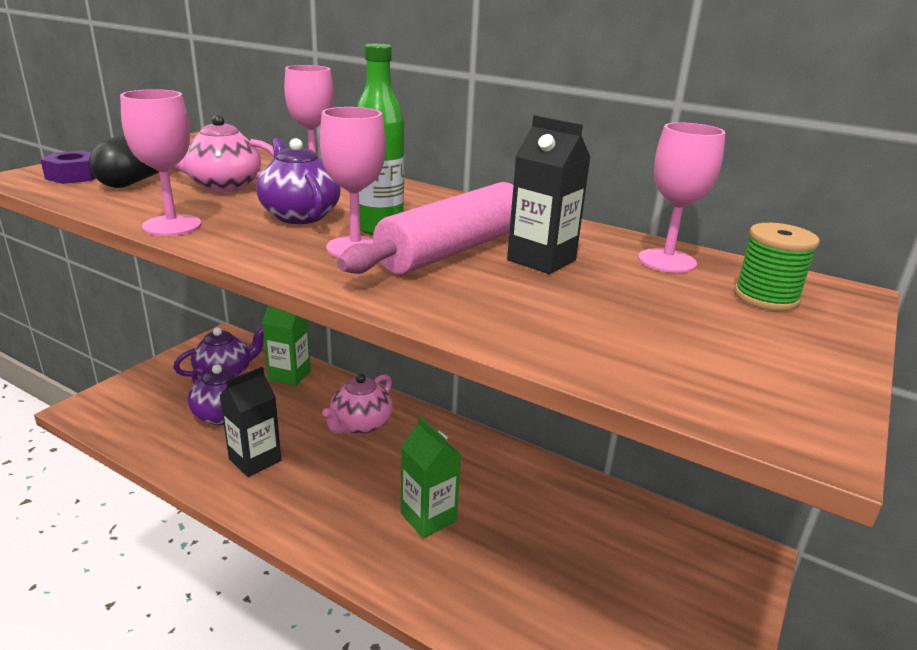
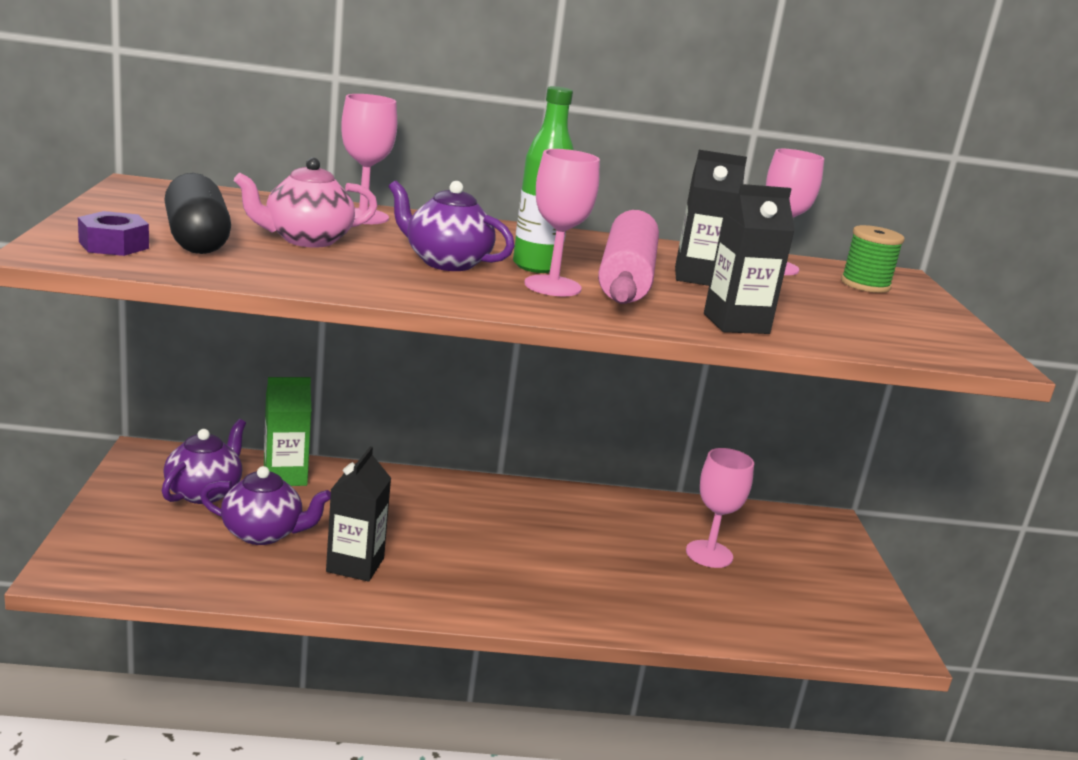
camera: 35 degrees left, 5 degrees down
(172, 225) = (355, 286): pink goblet -> pink goblet (709, 554)
(360, 425) = (423, 506): pink teapot -> none
(428, 517) = (577, 565): green carton -> none
(485, 316) = (736, 324): none -> black carton

